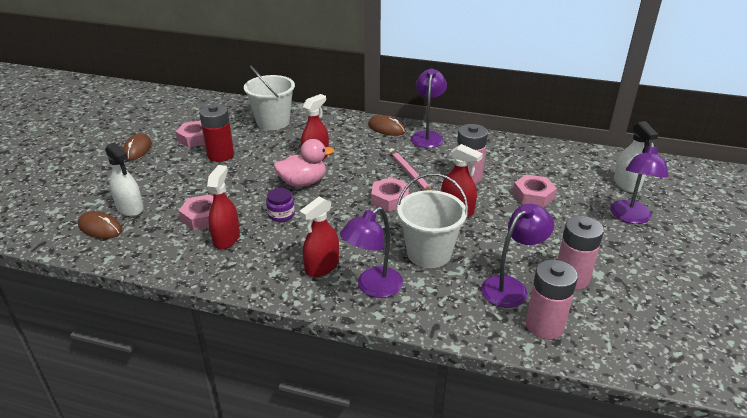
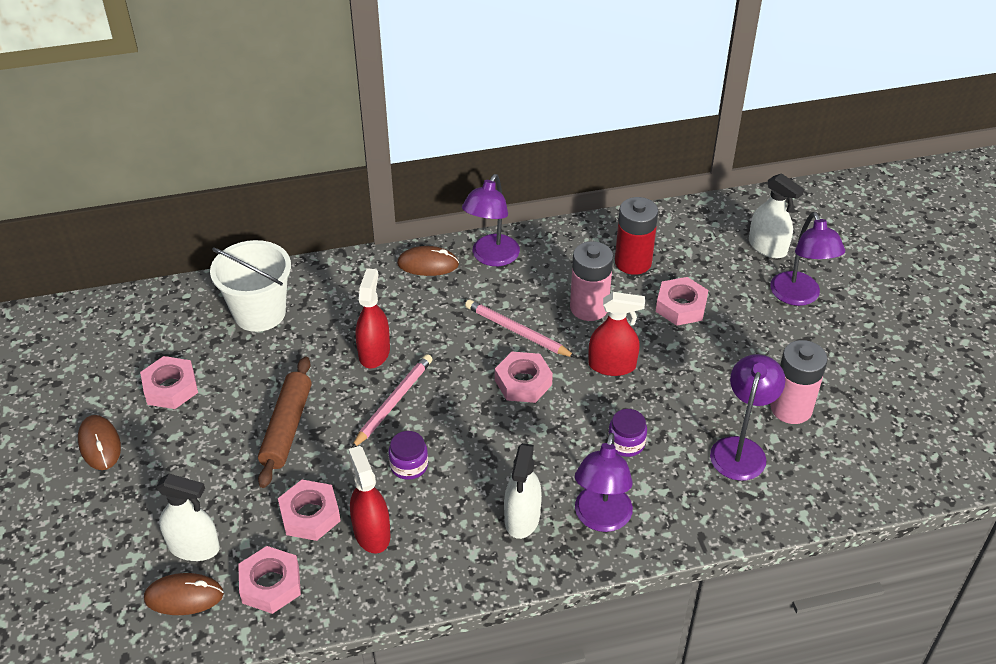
camera: 30 degrees left, 10 degrees up
(147, 241) = (271, 584): none -> pink nut
(220, 155) = (237, 403): red battery -> red battery (633, 262)
(234, 174) = (287, 428): none -> brown rolling pin
(303, 182) = (393, 402): pink duck -> pink pencil
(322, 266) = (522, 518): red spray bottle -> white spray bottle
(427, 136) = (491, 257): purple lamp -> purple lamp turned 135 degrees counterclockwise
(429, 253) = (626, 443): white bucket -> purple jar
(544, 325) = (802, 482): pink battery -> none

